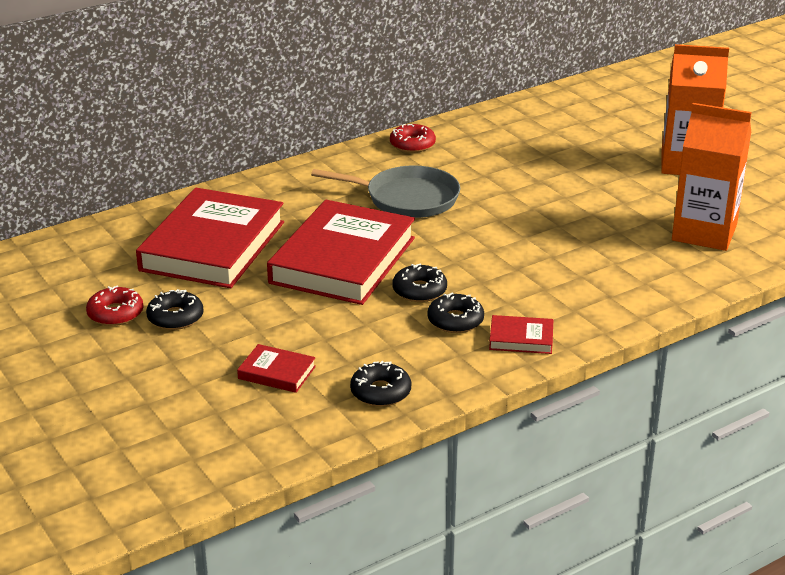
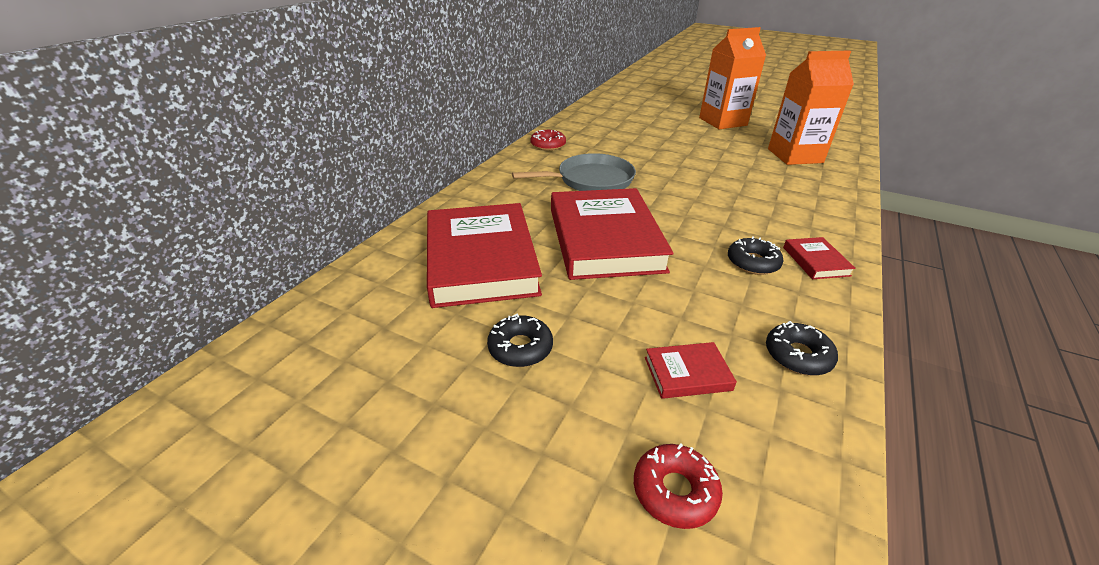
camera: 30 degrees left, 5 degrees up
(115, 313) = (451, 367): red donut -> red donut (675, 491)
(419, 290) = (693, 246): black donut -> none
(521, 338) = (815, 261): red book -> red book turned 75 degrees counterclockwise

